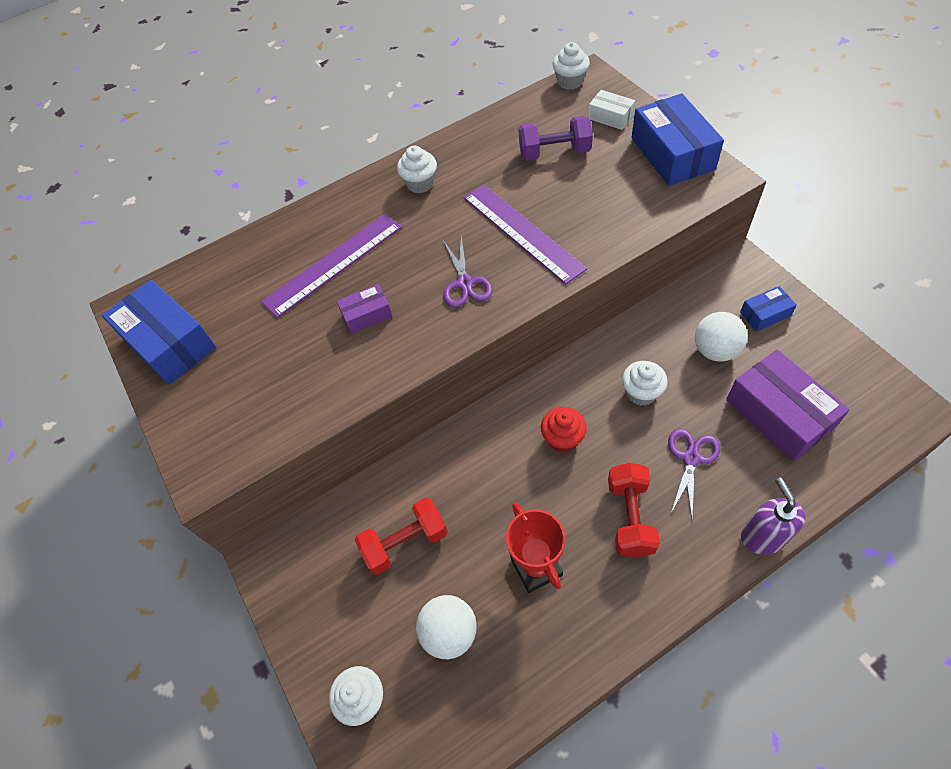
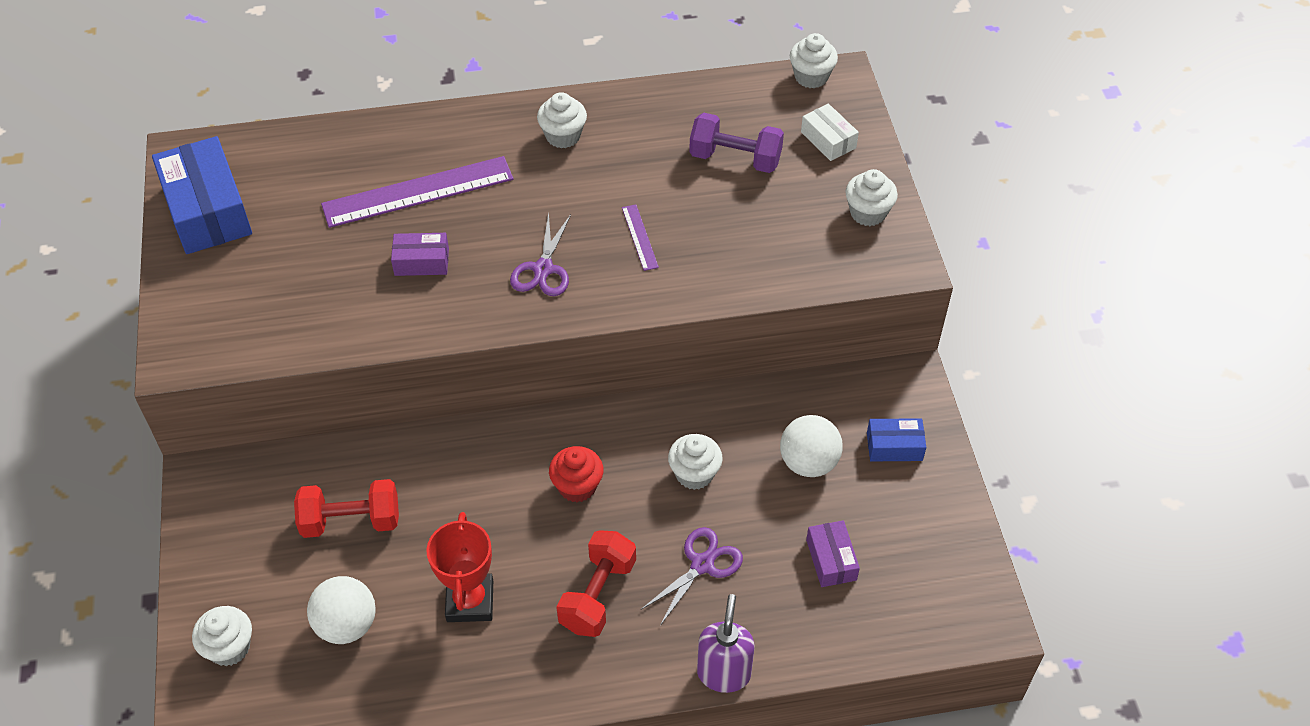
camera: 15 degrees right, 5 degrees down
(522, 232) = (639, 237): purple ruler -> purple ruler, size x0.45
(672, 154) = (868, 213): blue box -> white cupcake
(778, 414) = (831, 560): purple box -> purple box, size x0.51

